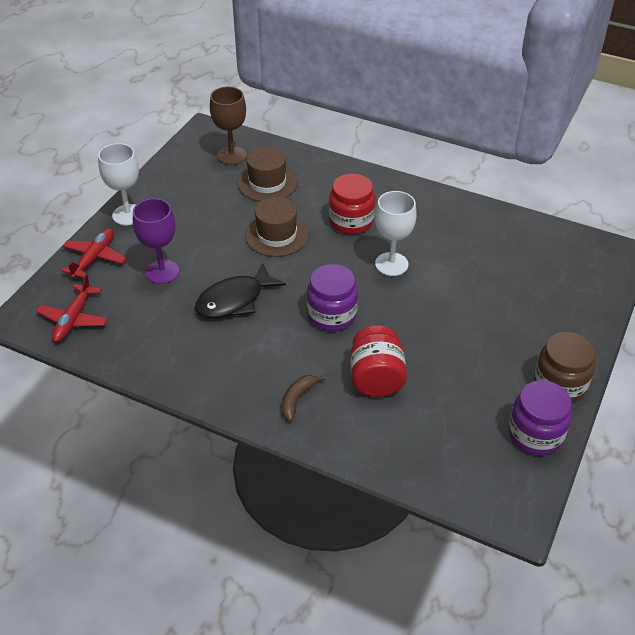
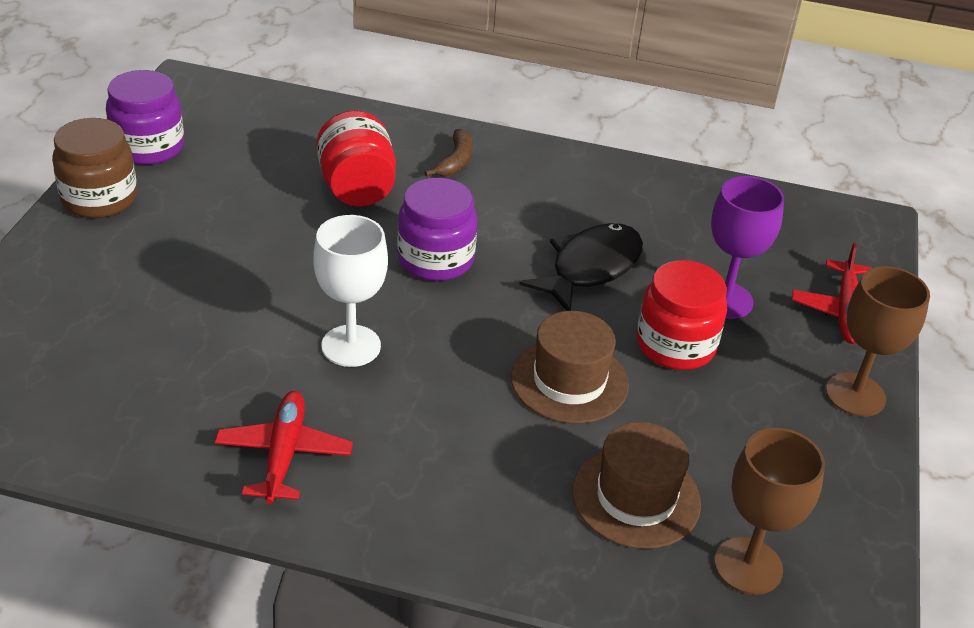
camera: 165 degrees right, 5 degrees down
(73, 319) = (801, 226): red plane -> red plane (284, 454)
(128, 215) = (855, 395): white goblet -> brown goblet
(351, 221) = (438, 423): red jar -> red jar (675, 345)

